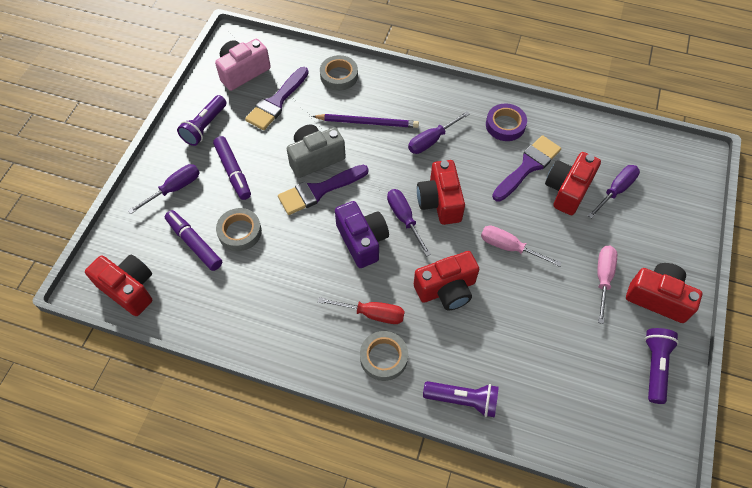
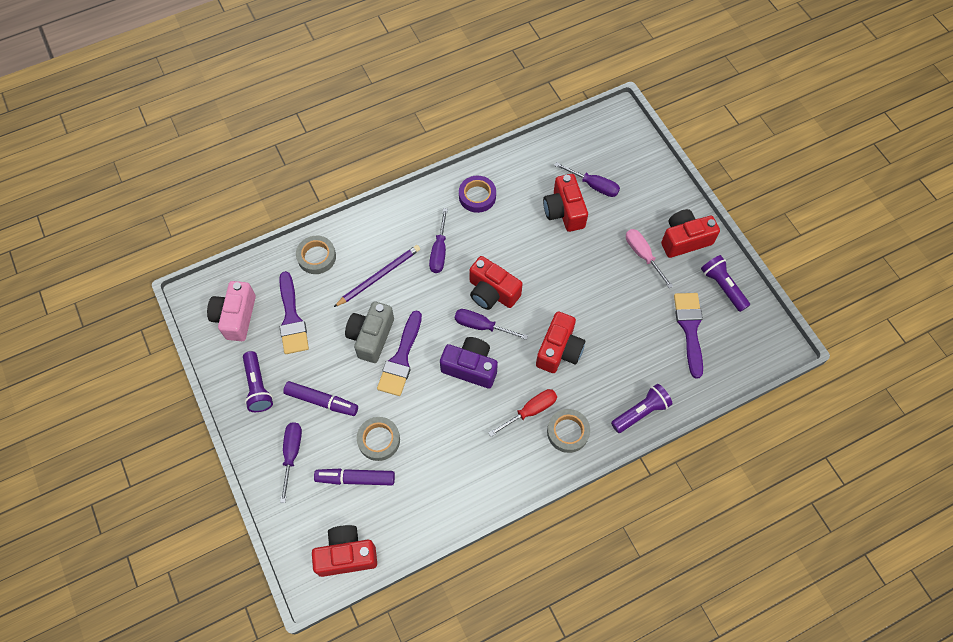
camera: 45 degrees left, 5 degrees up
(509, 247) = (568, 285): pink screwdriver -> none
(528, 166) = (523, 215): purple brush -> purple brush (689, 328)
(615, 190) = (593, 185): purple screwdriver -> purple screwdriver turned 120 degrees clockwise

